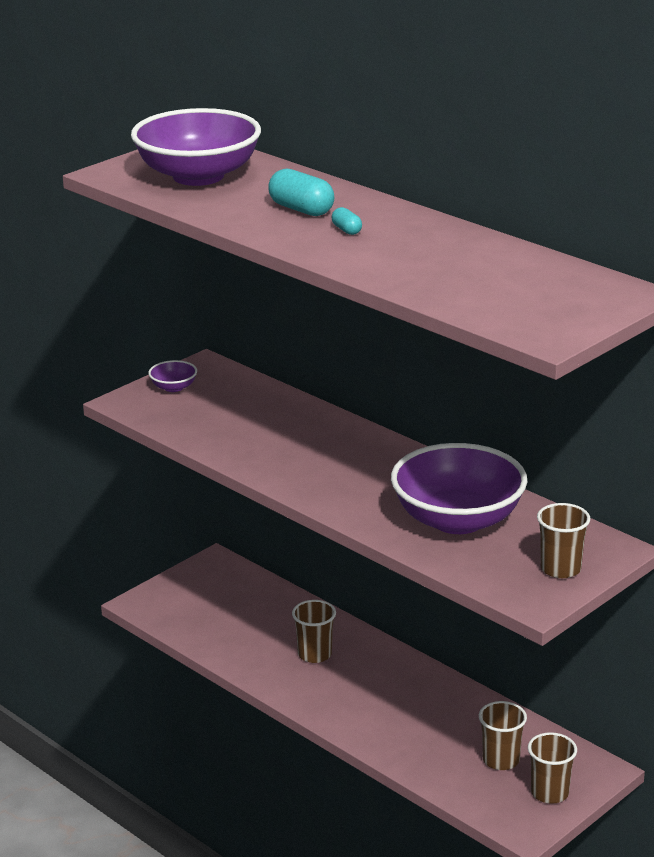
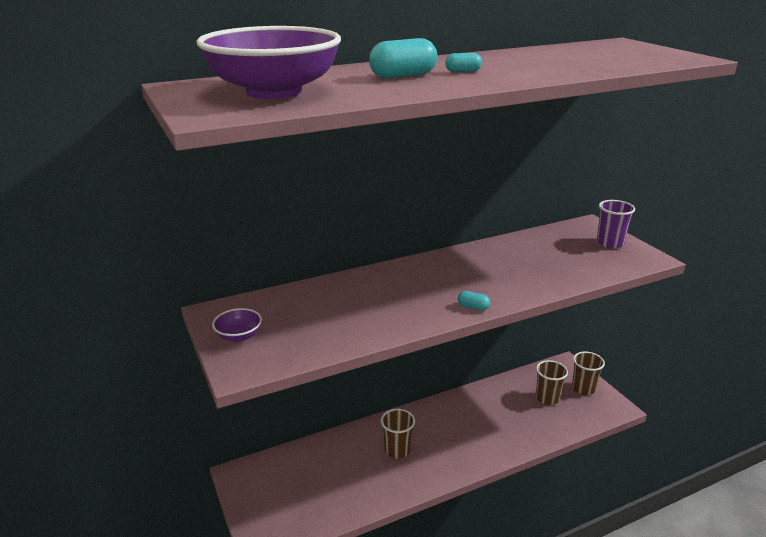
camera: 70 degrees left, 0 degrees up
(307, 493) = (473, 307): none -> turquoise capsule
(457, 520) = (537, 261): purple bowl -> none
(560, 569) = (610, 243): brown cup -> purple cup

